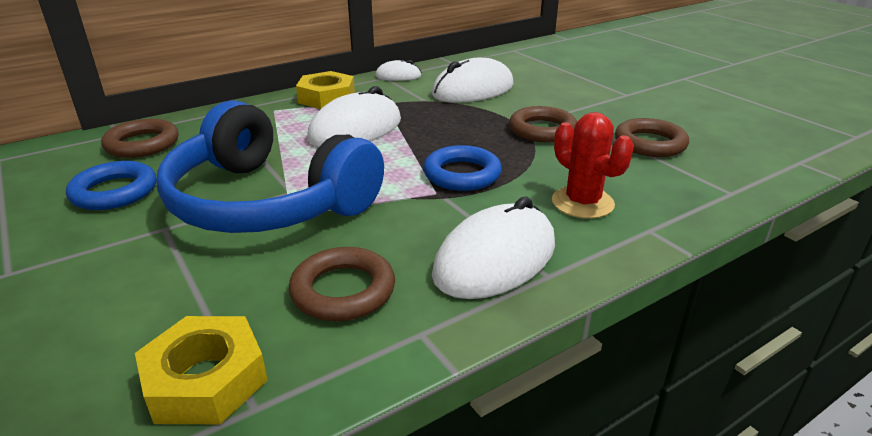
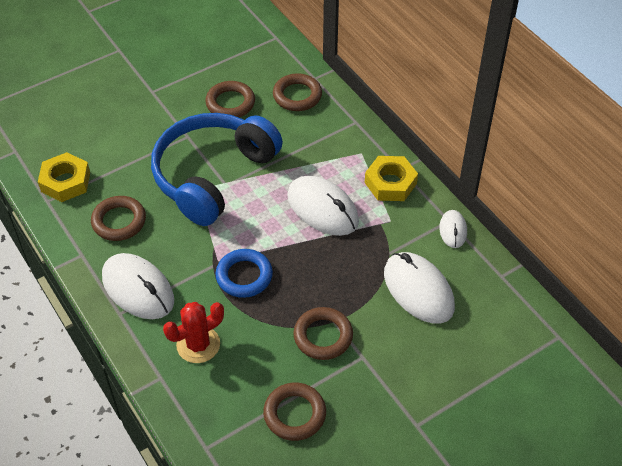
camera: 90 degrees right, 20 degrees up
(114, 192) = (230, 103): blue ring -> brown ring

